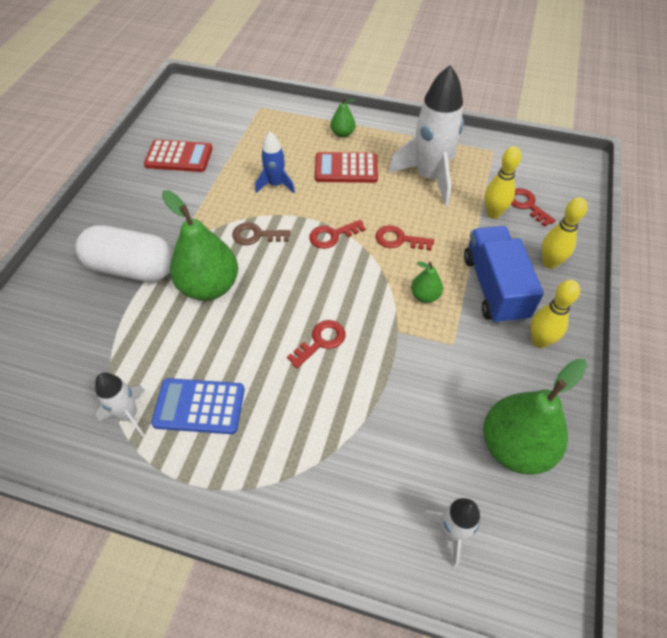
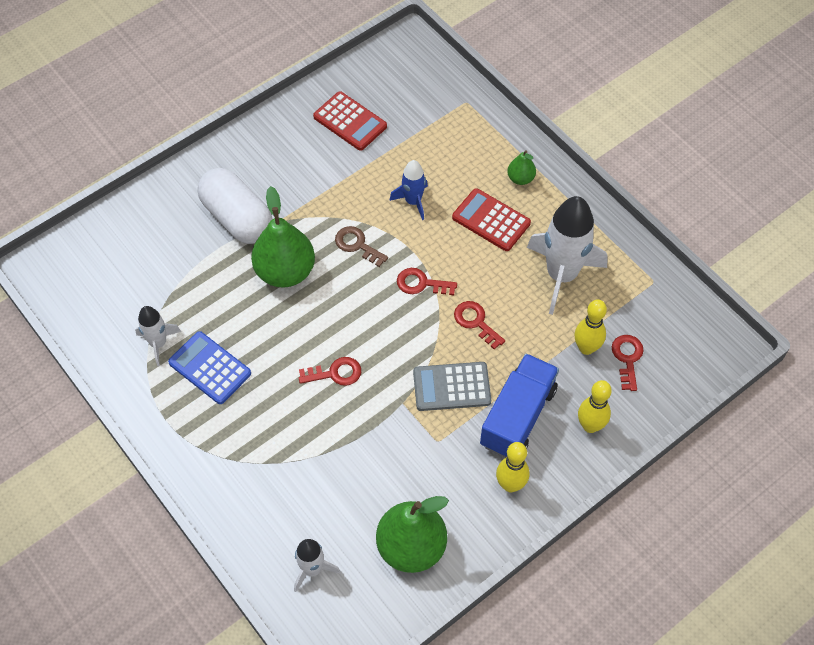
camera: 35 degrees right, 5 degrees up
(425, 296) = (451, 387): green pear -> grey calculator

